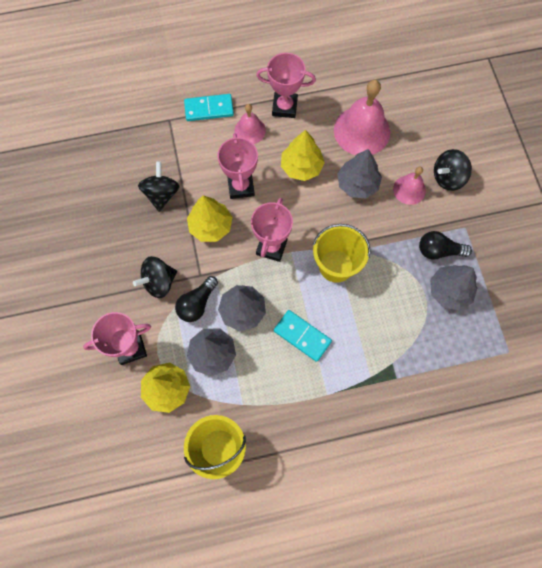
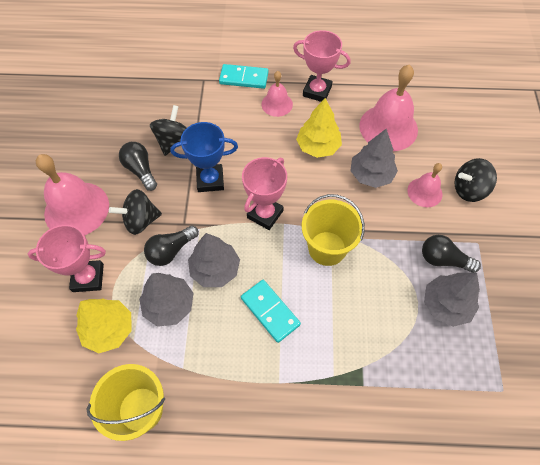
camera: 15 degrees right, 10 degrees down
(94, 286) = (76, 209): none -> pink bell
(141, 232) = (140, 170): none -> black light bulb
(210, 226) = (210, 180): yellow tree -> blue trophy
(241, 186) = (252, 151): pink trophy -> none

